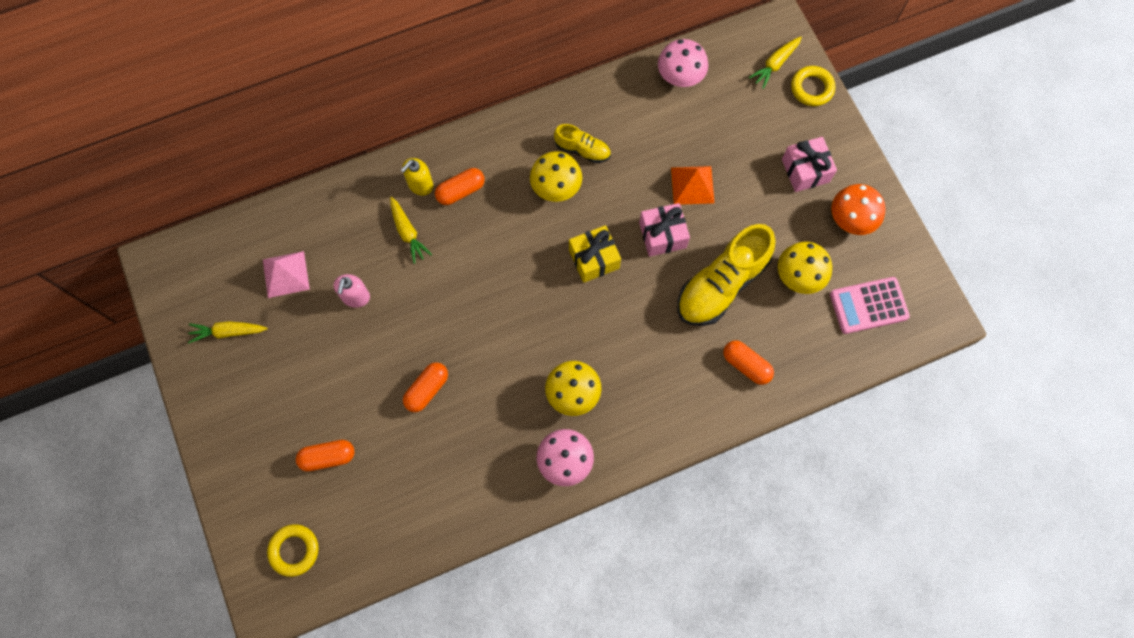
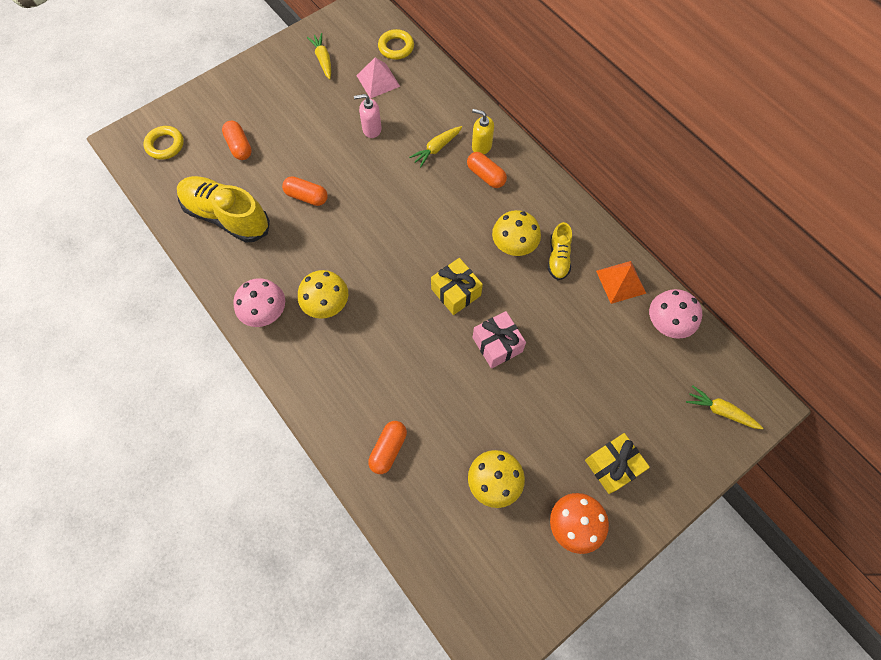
camera: 75 degrees right, 5 degrees down
(692, 185) = (557, 360): orange pyramid -> orange pyramid (621, 282)
(721, 284) = (463, 409): yellow shoe -> yellow shoe (227, 216)
(805, 170) = (612, 466): pink gift -> yellow gift
(812, 88) = (709, 454): yellow ring -> yellow ring (396, 47)
(868, 305) = (483, 563): pink calculator -> none

